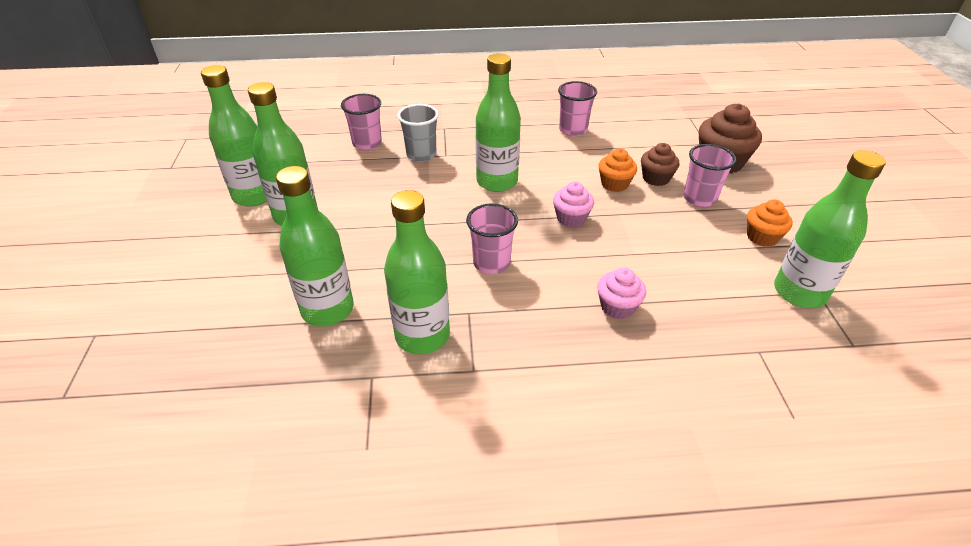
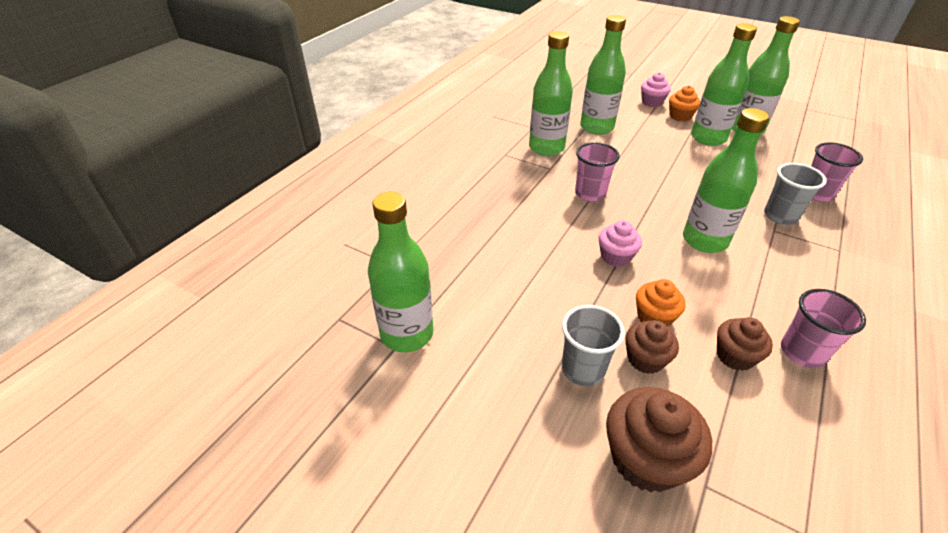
camera: 125 degrees right, 0 degrees up
(607, 149) = (734, 356): none -> brown cupcake
(617, 307) = (495, 226): pink cupcake -> pink cupcake (652, 102)
(699, 198) = (583, 369): pink cup -> grey cup
(762, 237) = (486, 370): orange cupcake -> orange cupcake (680, 116)

